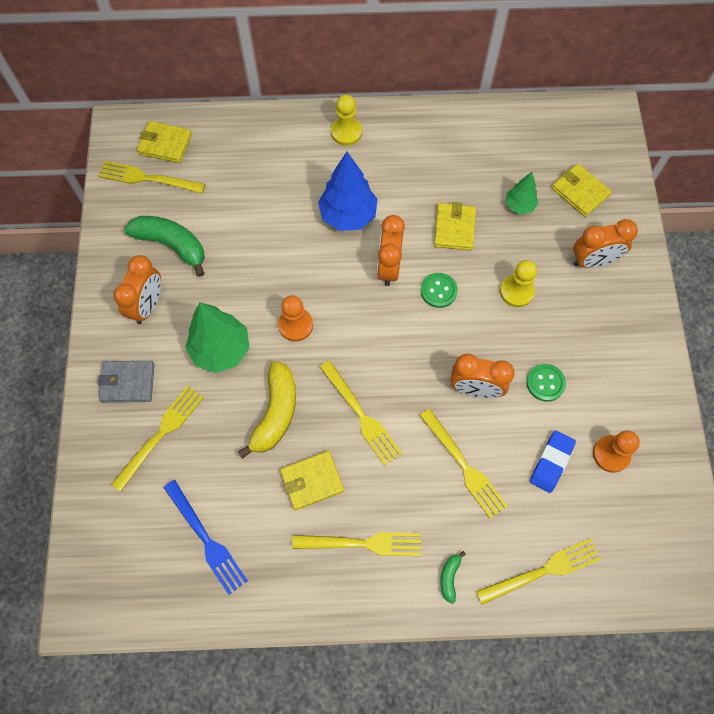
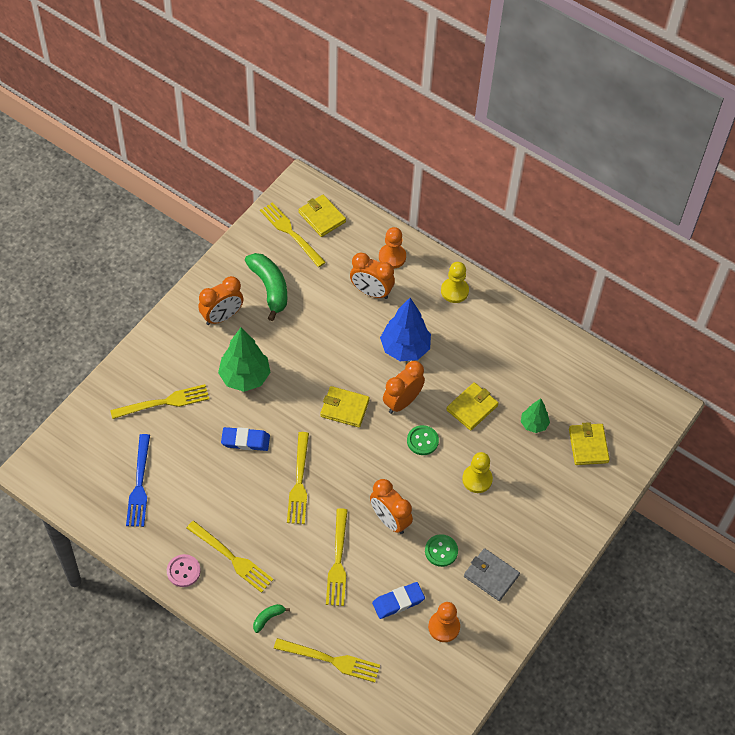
camera: 35 degrees right, 10 degrees down
(128, 383) = (170, 356): grey wallet -> grey wallet (491, 576)
(275, 413) = (245, 441): yellow banana -> blue eraser
(295, 325) = (306, 395): orange pawn -> orange pawn (392, 257)
(312, 481) = (233, 498): yellow wallet -> yellow wallet (344, 408)
(327, 596) = (183, 571): none -> pink button
(593, 261) = (552, 498): orange clock -> orange clock (371, 292)

